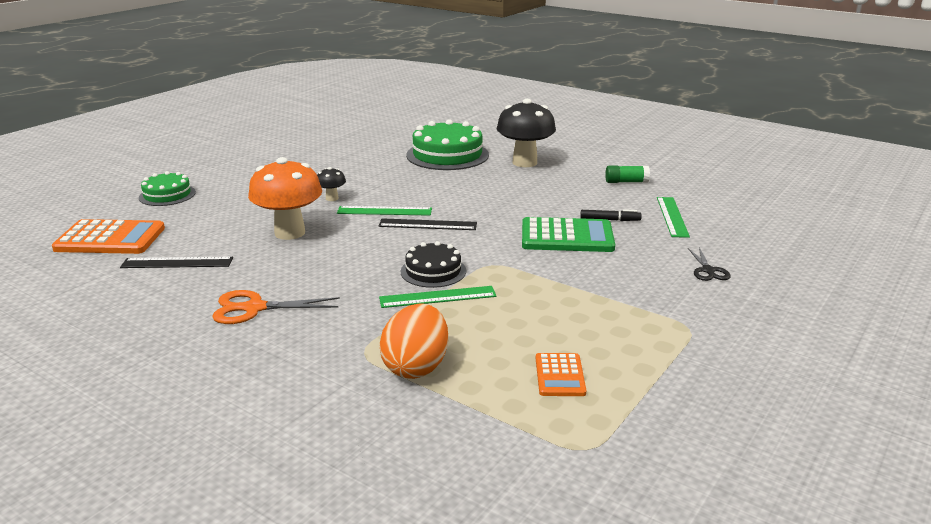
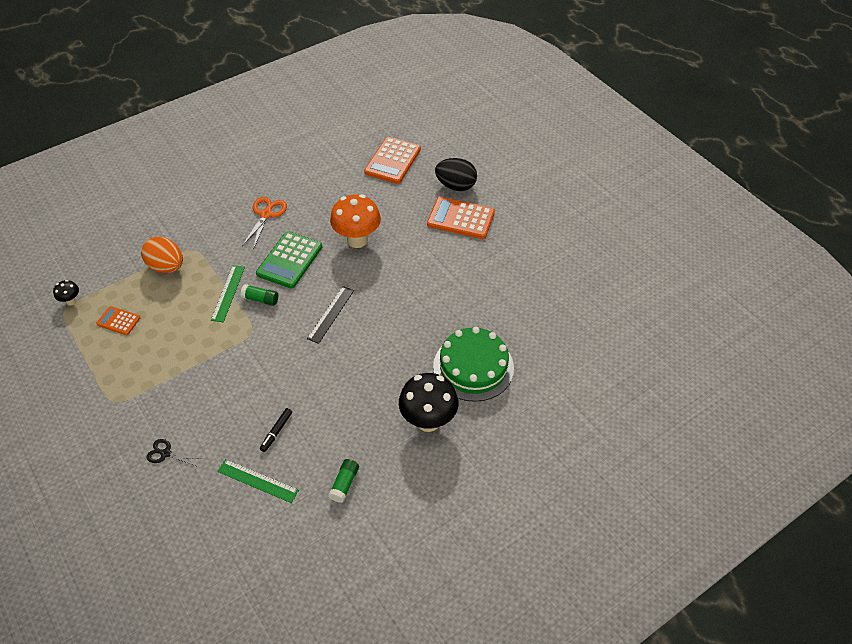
camera: 110 degrees right, 25 degrees up
(167, 195) = (456, 186): green cake -> black egg
(177, 263) = (341, 187): black ruler -> none
(231, 185) = (460, 219): none -> orange calculator
(332, 198) = (407, 270): black mushroom -> black mushroom (71, 301)
(384, 211) = (368, 295): green ruler -> none
(433, 271) = (260, 299): black cake -> green glue stick
(567, 236) = (265, 390): green calculator -> green calculator (290, 260)

